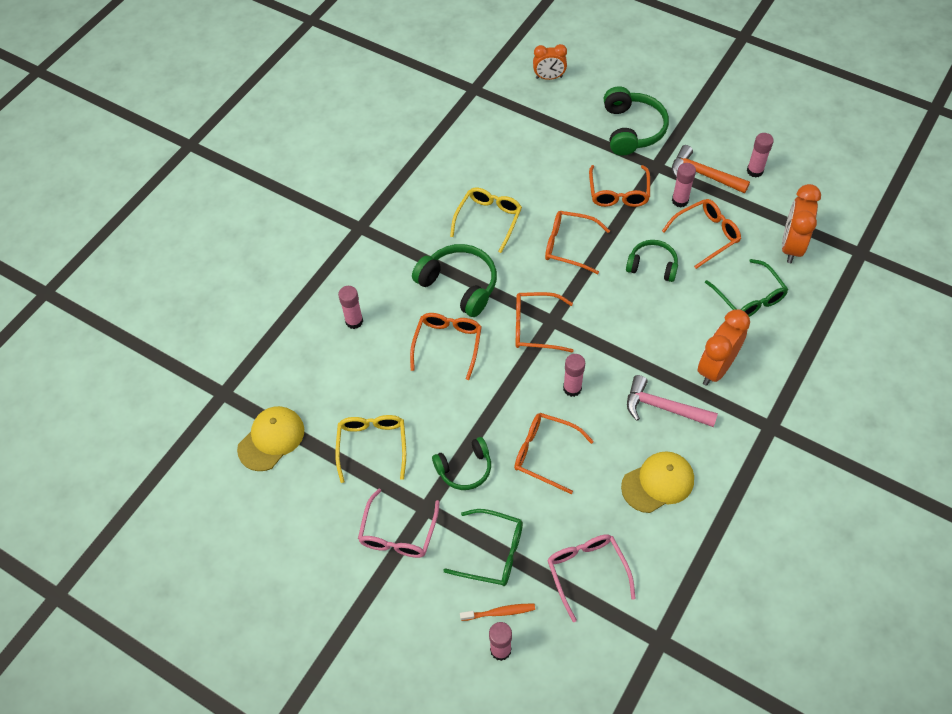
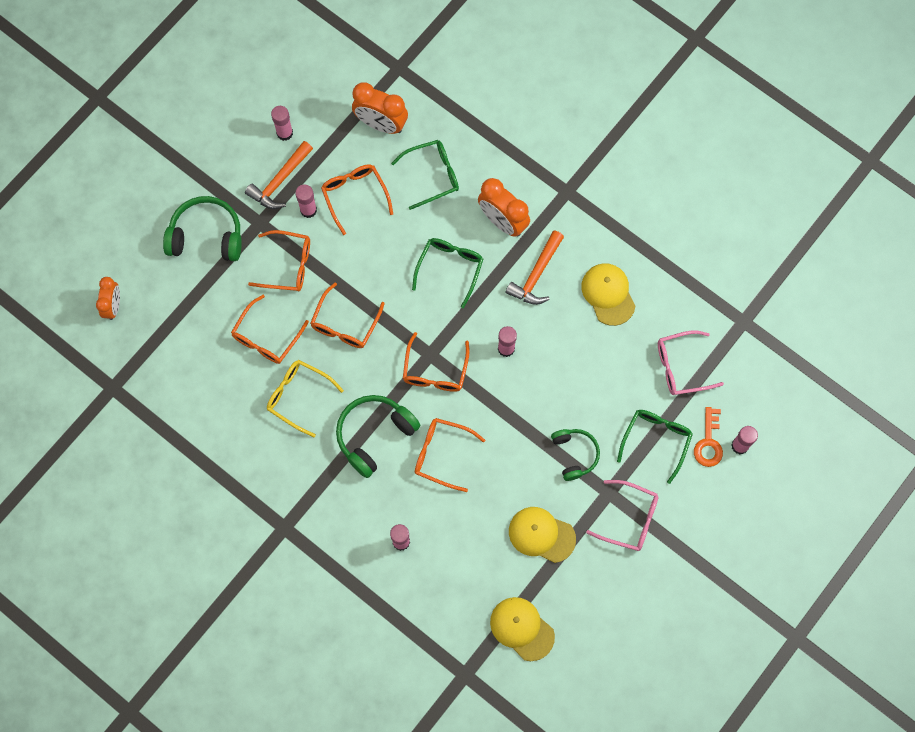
camera: 85 degrees left, 15 degrees up
(372, 446) = (541, 534): yellow glasses -> yellow cap
(499, 612) = (708, 442): orange toothbrush -> orange key
(545, 454) = (569, 382): orange glasses -> orange glasses (267, 337)
(649, 326) = (450, 269): none -> green glasses
(652, 266) = (382, 252): green headphones -> none
(663, 408) = (536, 274): pink hammer -> orange hammer

